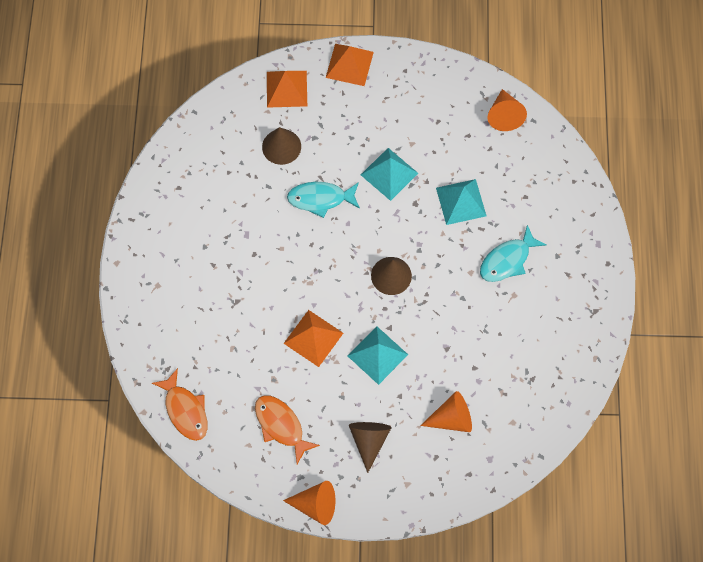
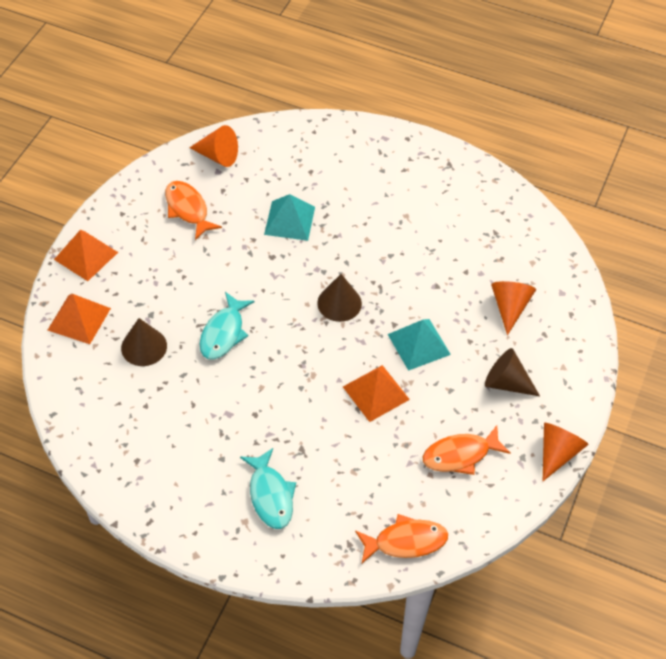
camera: 70 degrees left, 15 degrees down
(389, 174) = (228, 266): turquoise pyramid -> none
(433, 118) = (188, 209): none -> orange fish
(507, 260) = (368, 207): turquoise fish -> turquoise fish (270, 495)

